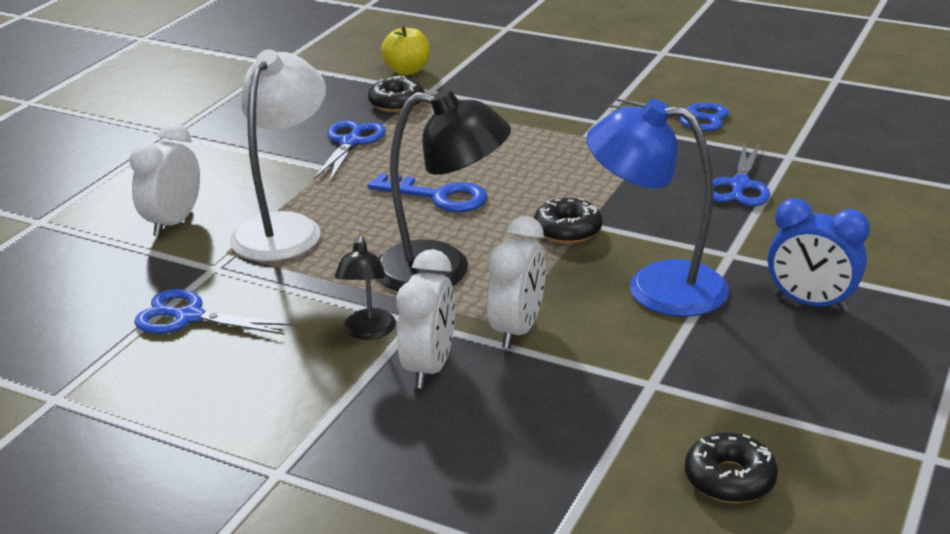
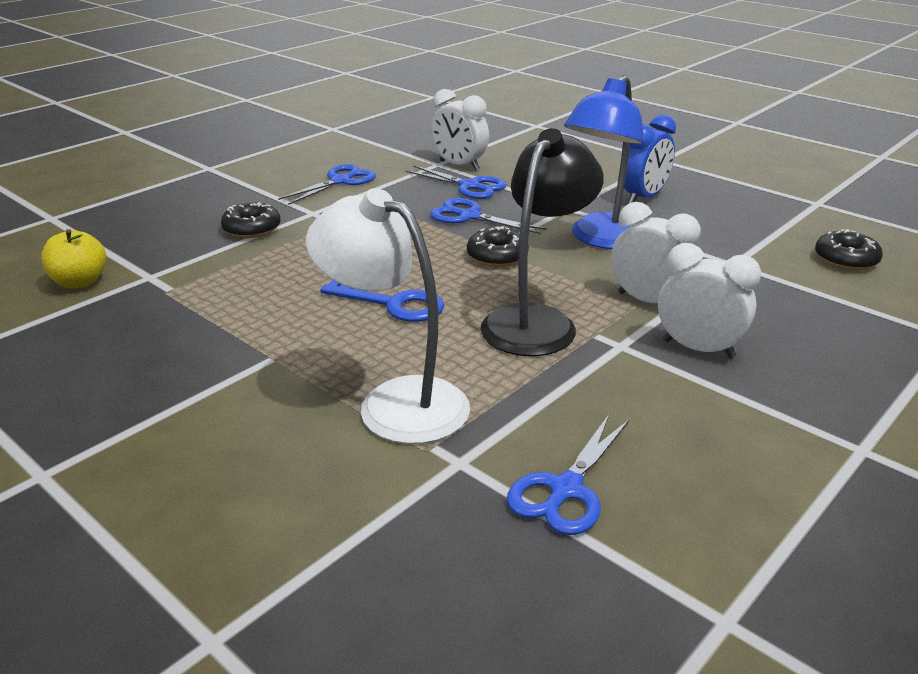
camera: 75 degrees left, 0 degrees up
(173, 223) = (322, 489): white clock -> white clock (459, 165)
(350, 142) = (224, 337): blue scissors -> blue scissors (469, 216)
(368, 332) = (632, 373): black lamp -> none
(397, 103) = (156, 298): black donut -> black donut (252, 229)
(438, 196) = (393, 304): blue key -> blue key turned 75 degrees clockwise

